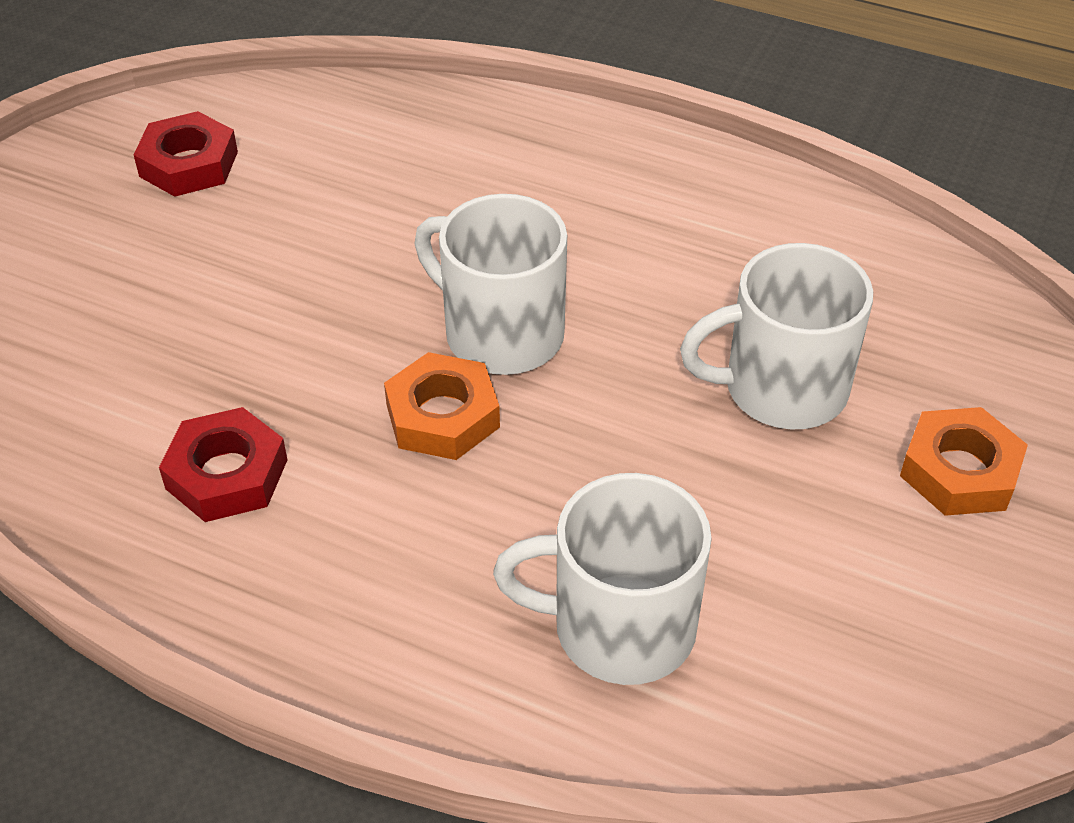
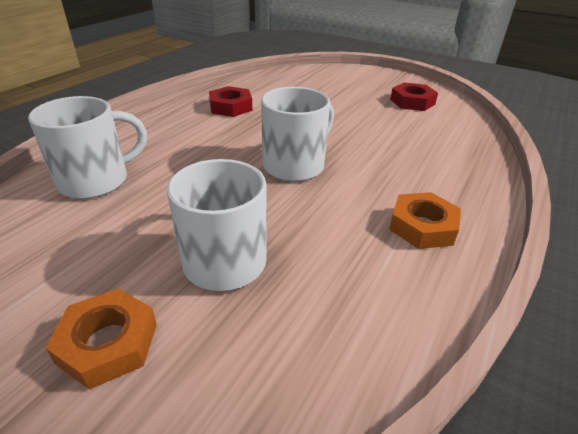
camera: 95 degrees right, 10 degrees down
(442, 416) = (244, 148): orange nut -> orange nut (422, 226)
(619, 628) = (96, 181): white mug -> white mug turned 45 degrees clockwise

